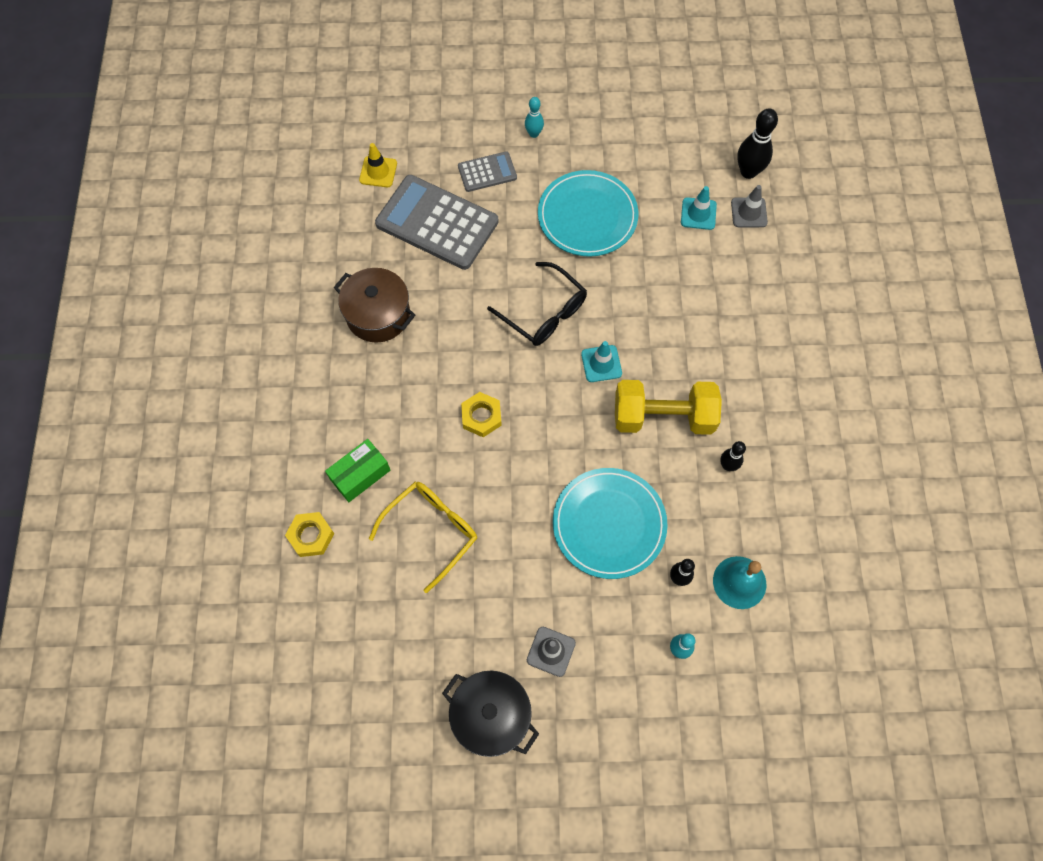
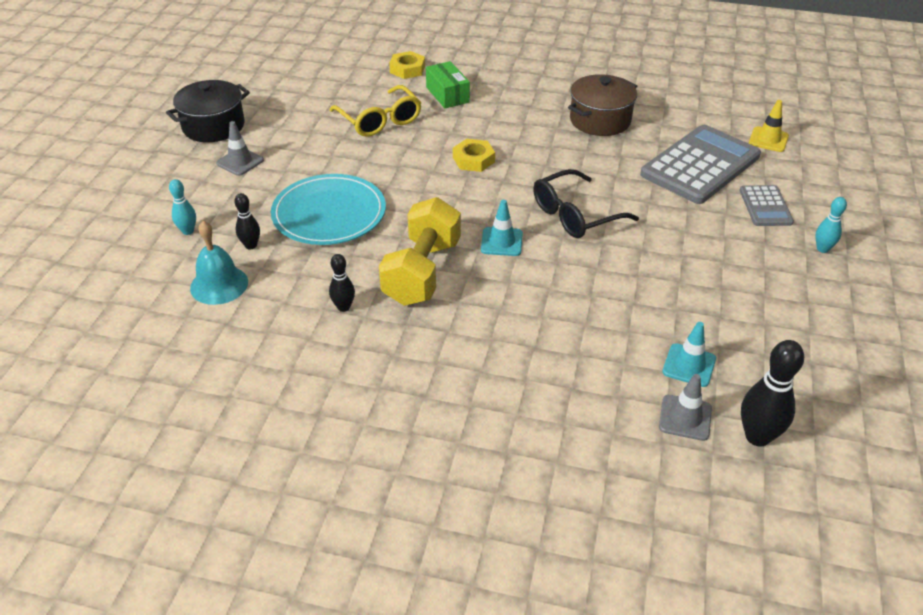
camera: 105 degrees right, 25 degrees down
(587, 216) = (696, 268): turquoise plate -> none

